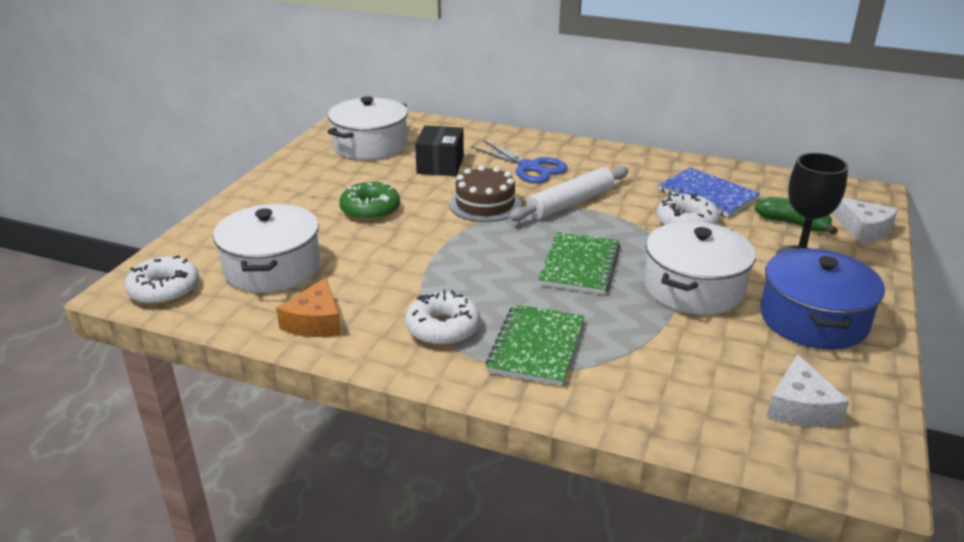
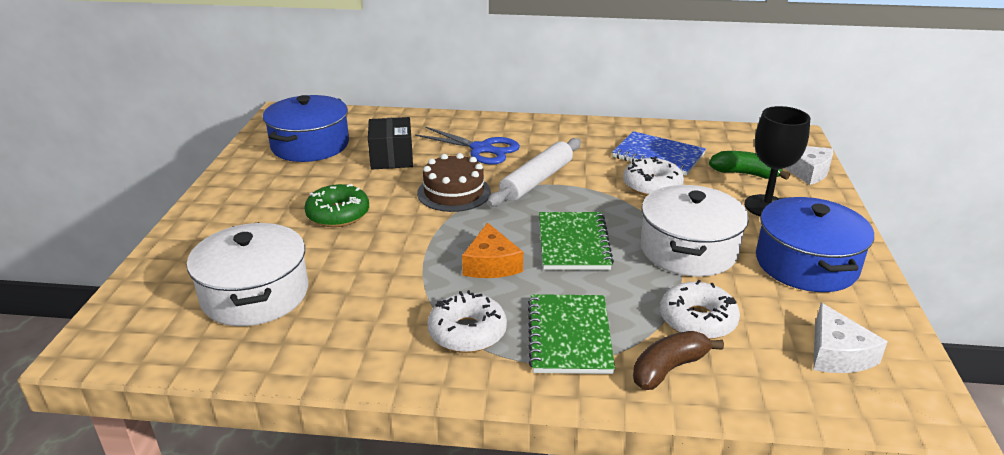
camera: 15 degrees left, 0 degrees up
(164, 290) = (138, 340): white donut -> white donut (697, 320)
(315, 322) = (327, 348): orange cheese -> orange cheese (491, 264)
(370, 145) = (310, 145): white pot -> blue pot
(619, 391) = (669, 369): none -> brown banana

